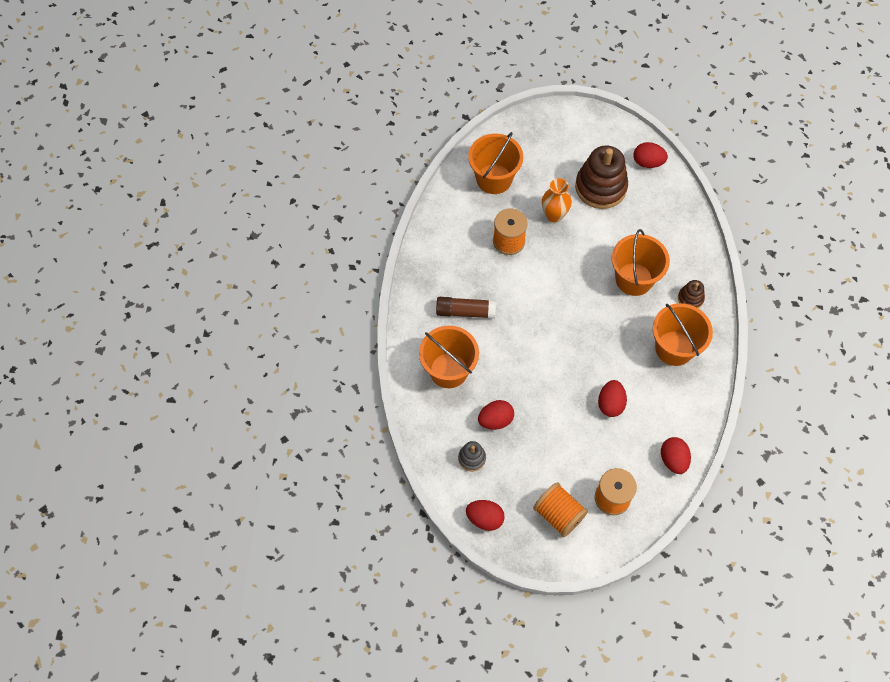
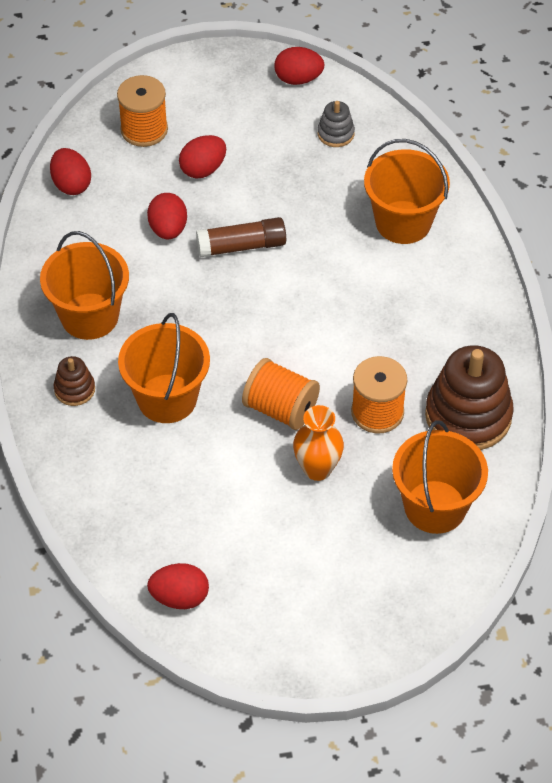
camera: 165 degrees right, 10 degrees down
(465, 312) = (407, 299): brown glue stick -> brown glue stick (242, 246)
(495, 420) = (319, 179): red egg -> red egg (203, 169)
(558, 514) = (208, 100): orange spool -> orange spool (280, 409)
(600, 187) = (252, 533): brown stacking toy -> brown stacking toy (468, 416)

